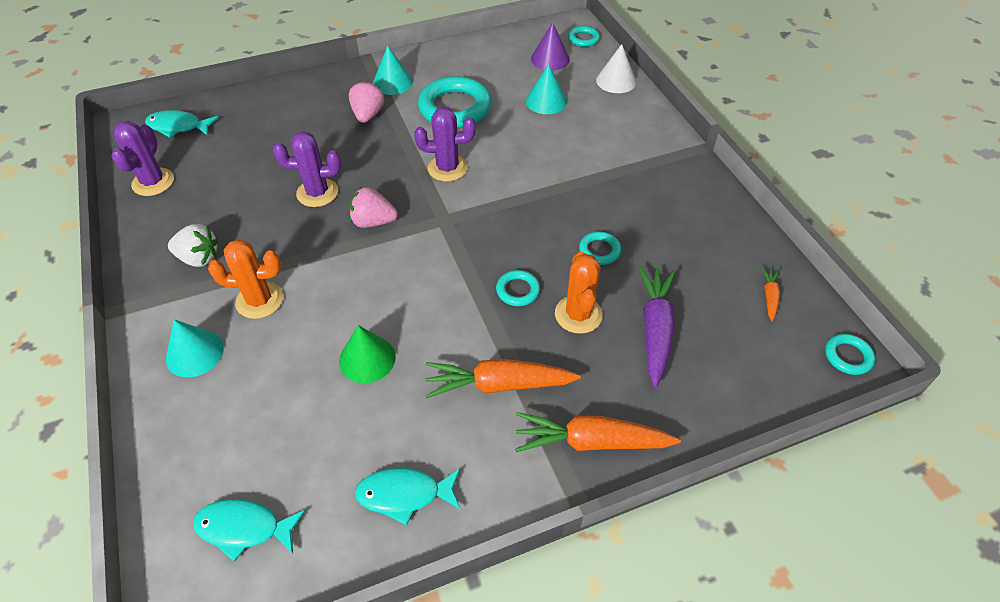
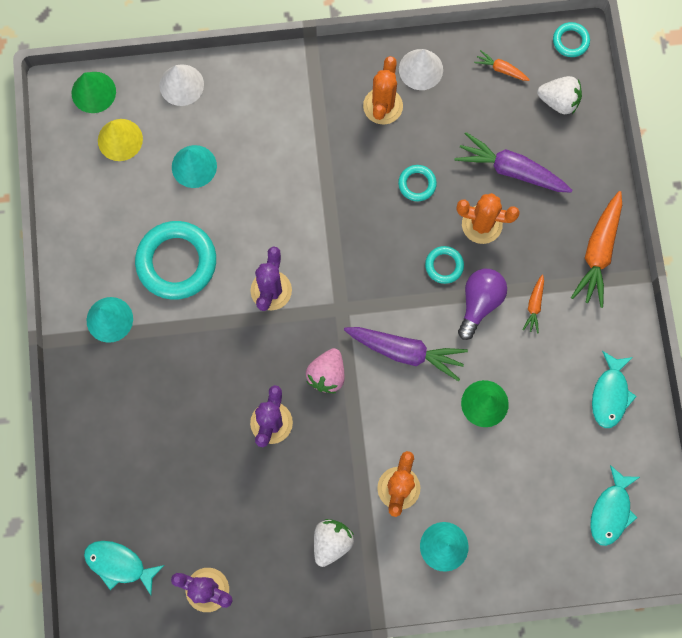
camera: 75 degrees left, 25 degrees up
(178, 127) = (119, 564): turquoise fish -> turquoise fish turned 90 degrees clockwise
(368, 115) = (161, 355): pink strawberry -> none
(411, 277) = (405, 352): none -> purple carrot
(485, 330) = (479, 303): none -> purple light bulb
(498, 385) = (534, 306): orange carrot -> orange carrot, size x0.49
(550, 59) = (120, 139): purple cone -> yellow cone
(583, 39) = (93, 92): turquoise ring -> green cone
(669, 208) = (383, 106): none -> orange cactus
(726, 229) = (421, 69): none -> white cone
(765, 359) = (558, 101): none -> white strawberry

